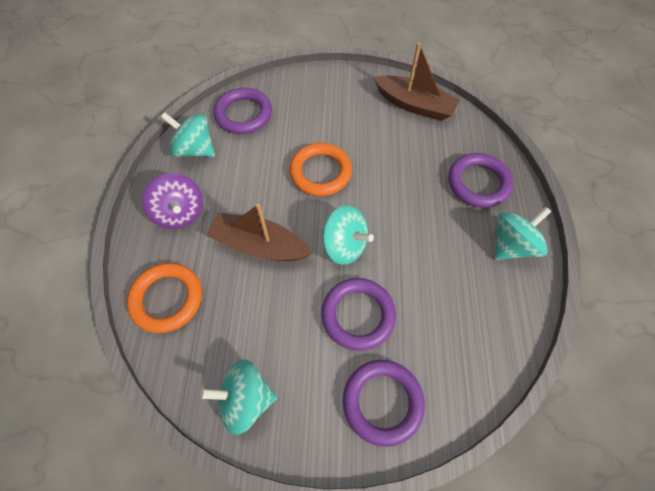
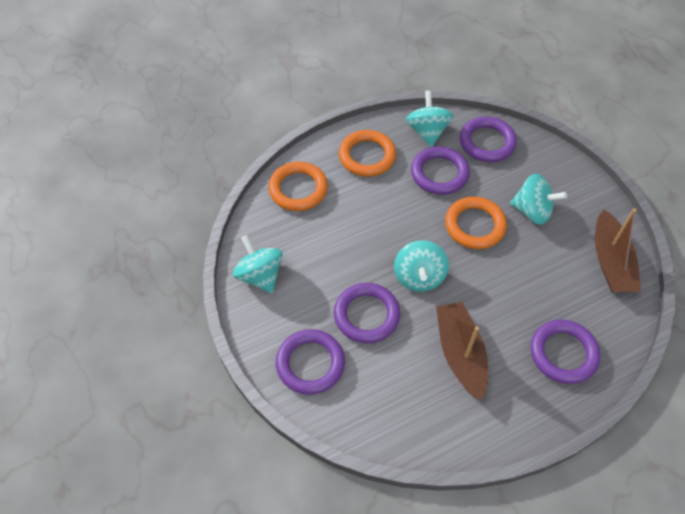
camera: 60 degrees right, 5 degrees down
(180, 213) = (367, 156): purple spinning top -> orange ring
(247, 166) = (439, 173): none -> purple ring
(259, 245) = (377, 220): brown boat -> brown boat (460, 353)
(512, 245) = (516, 408): turquoise spinning top -> turquoise spinning top (532, 211)

